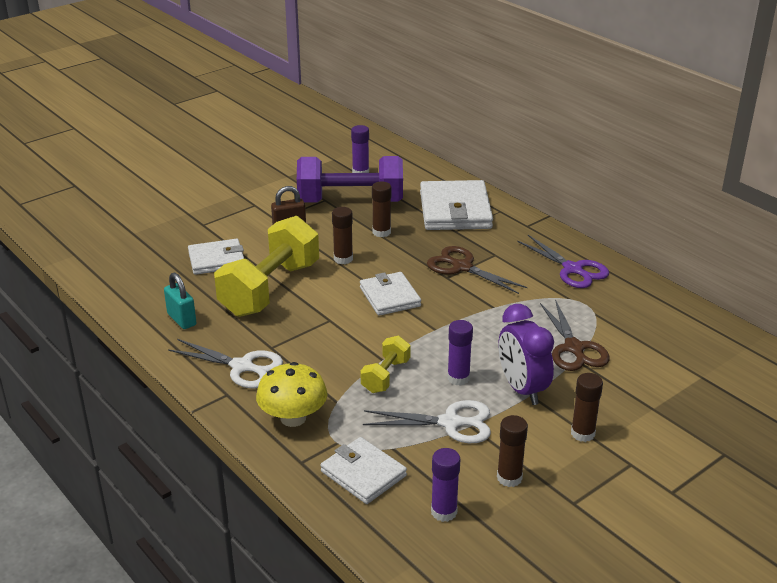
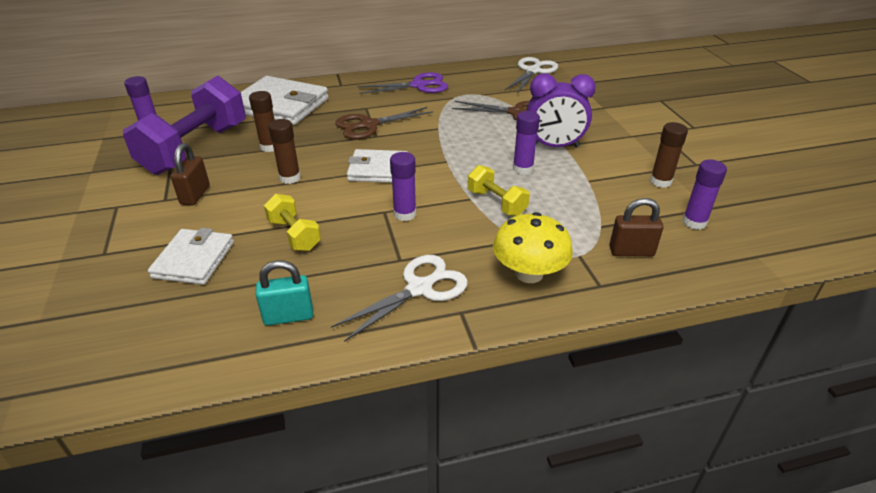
camera: 65 degrees left, 5 degrees up
(270, 289) = (294, 235): yellow dumbbell -> yellow dumbbell, size x0.48
(333, 331) = (404, 214): none -> purple glue stick
(363, 473) = (631, 251): white wallet -> brown padlock
(451, 423) = (580, 188): white scissors -> white scissors (533, 71)
(582, 433) = (619, 138): brown glue stick -> none

